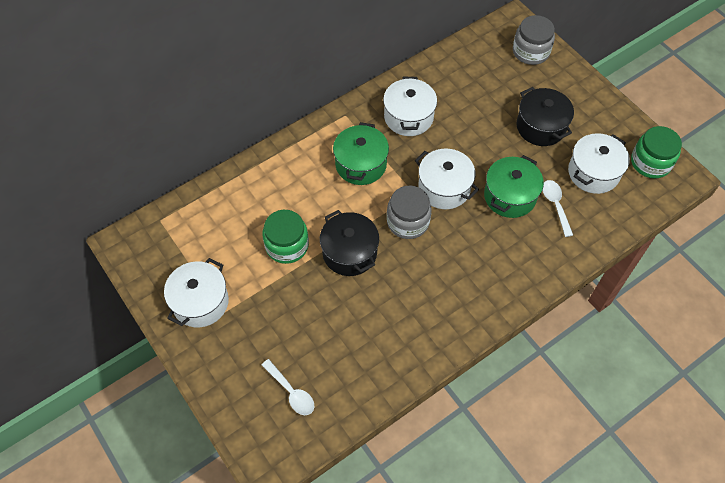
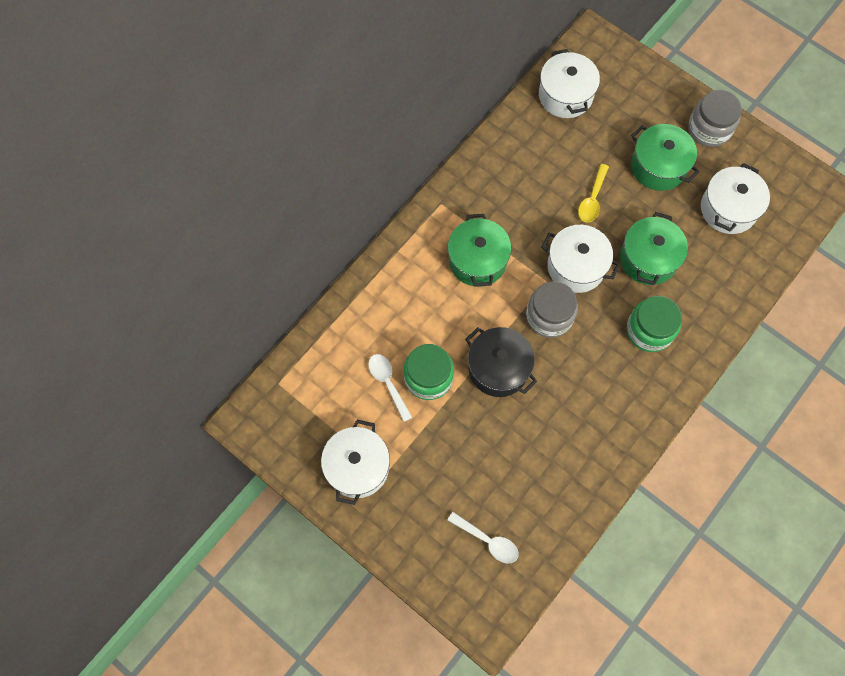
camera: 15 degrees left, 10 degrees up
(408, 117) = (512, 189): white pot -> white pot (565, 95)
(475, 139) = (592, 199): none -> yellow spoon
(530, 51) = (622, 74): grey jar -> grey jar (709, 129)
(541, 127) = (658, 166): black pot -> green pot
(555, 205) = (699, 257): white spoon -> white spoon (388, 383)
(650, 162) = (784, 182): green jar -> green jar (649, 330)

